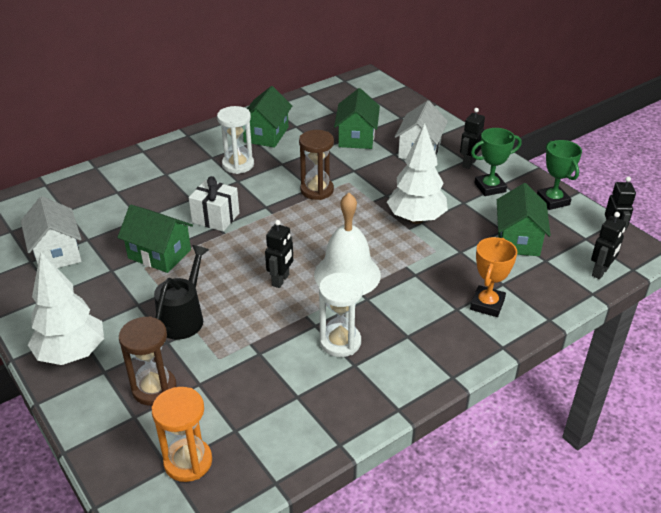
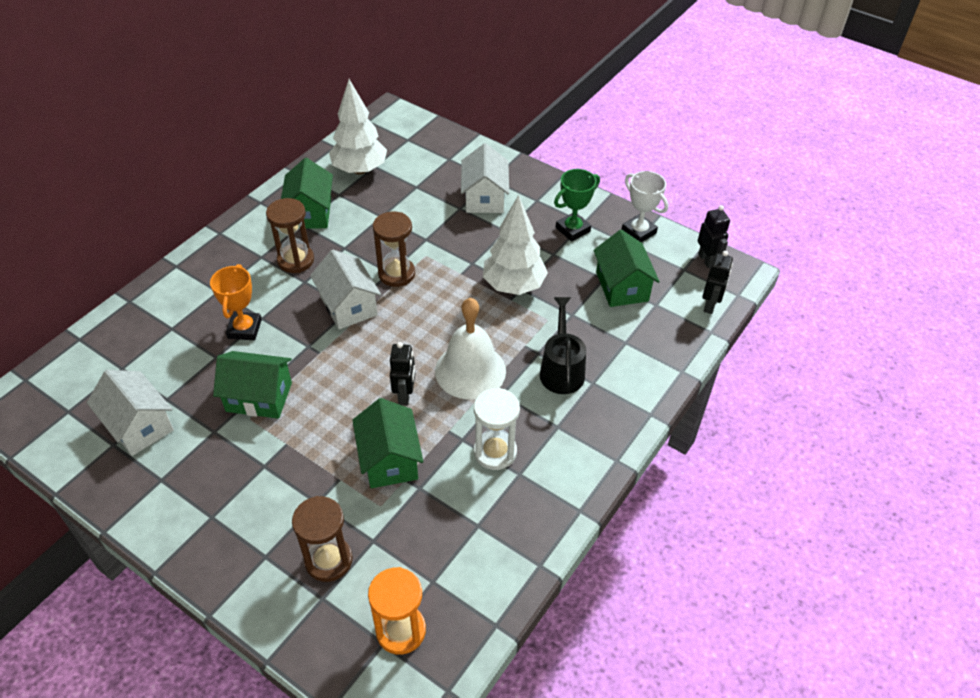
camera: 20 degrees left, 10 degrees up
(71, 354) = (219, 546): white tree -> white tree (359, 170)
(184, 317) = (321, 468): black watering can -> black watering can (561, 369)
(216, 218) = (301, 335): white gift -> none
(238, 165) = (295, 260): white hourglass -> brown hourglass
(265, 205) = (348, 306): none -> white house
(356, 137) = (411, 195): green house -> green house (389, 460)
(468, 163) = (541, 204): black robot -> none
(487, 304) = (619, 370): orange trophy -> orange trophy (244, 329)
(552, 201) = (638, 232): green trophy -> white trophy

